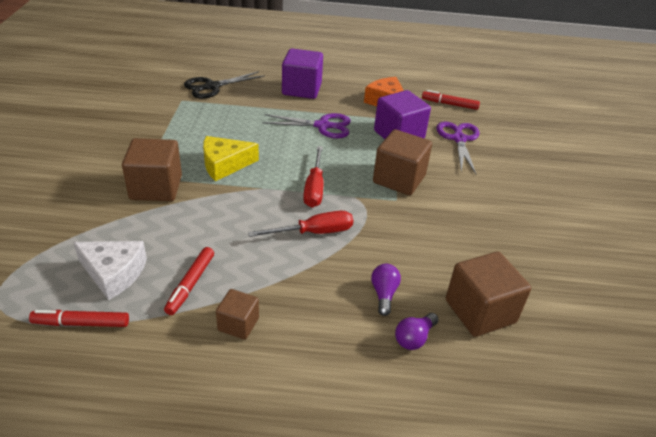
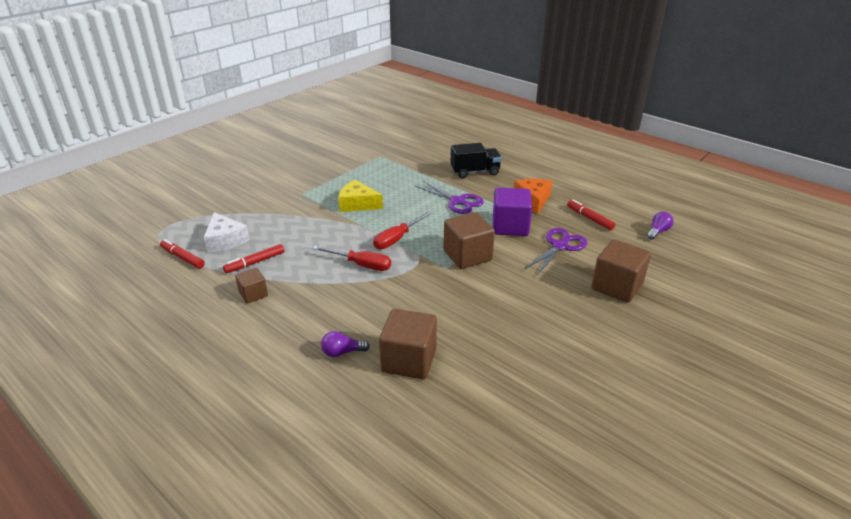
camera: 40 degrees right, 5 degrees down
(156, 188) = (301, 203): brown cube -> brown cube (617, 286)
(212, 87) = (411, 153): black scissors -> none
(302, 89) = (475, 172): purple cube -> black truck
(384, 294) = (357, 319): purple light bulb -> purple light bulb (658, 231)

